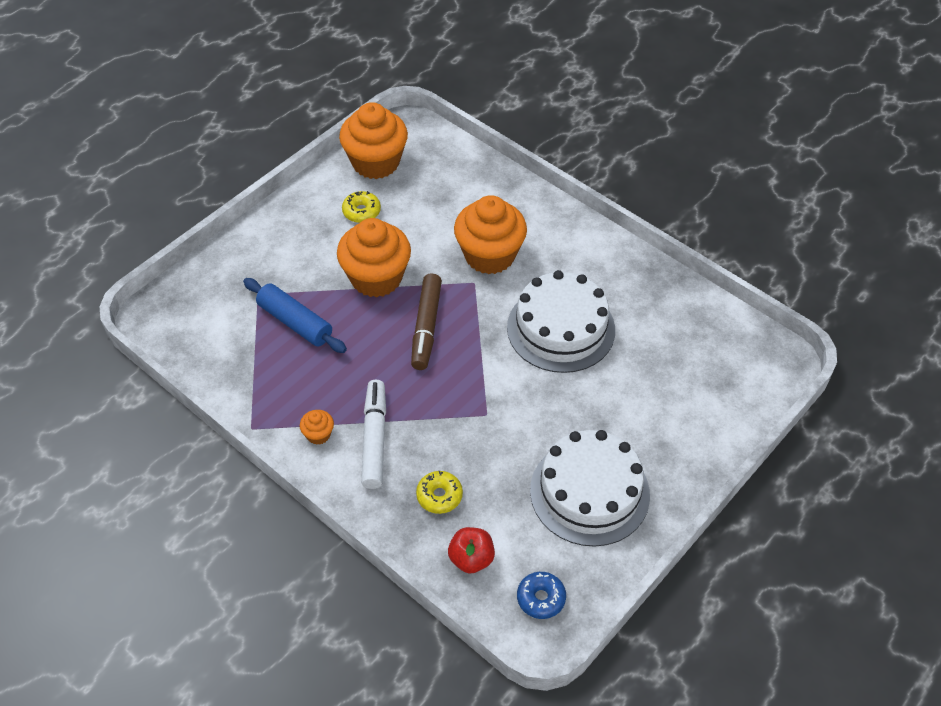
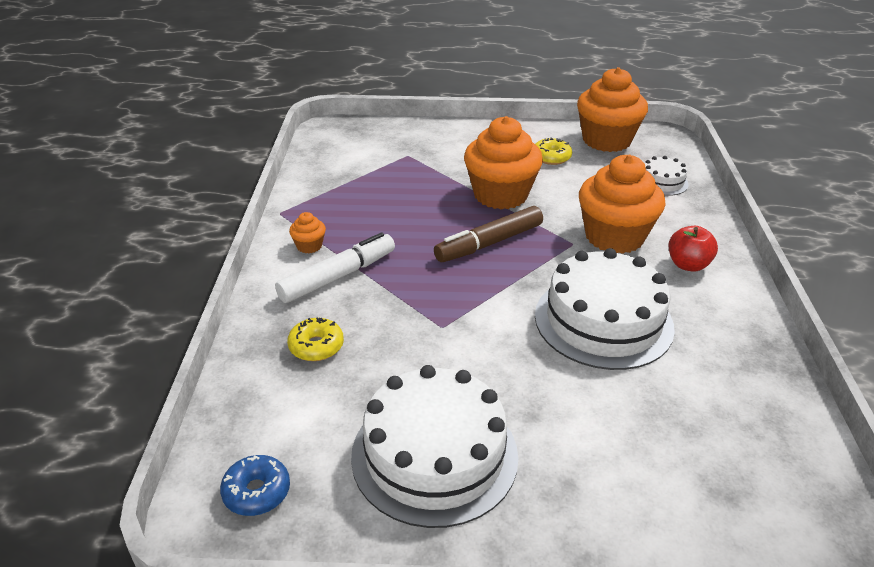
camera: 50 degrees right, 15 degrees down
(295, 322) = (404, 182): blue rolling pin -> none
(459, 178) = (662, 182): none -> white cake
(471, 559) = (262, 408): red apple -> red apple (688, 265)

